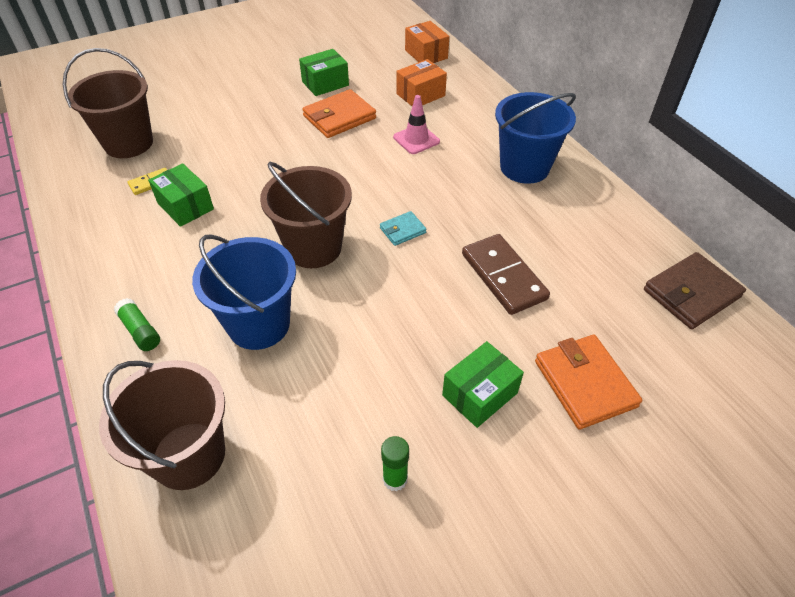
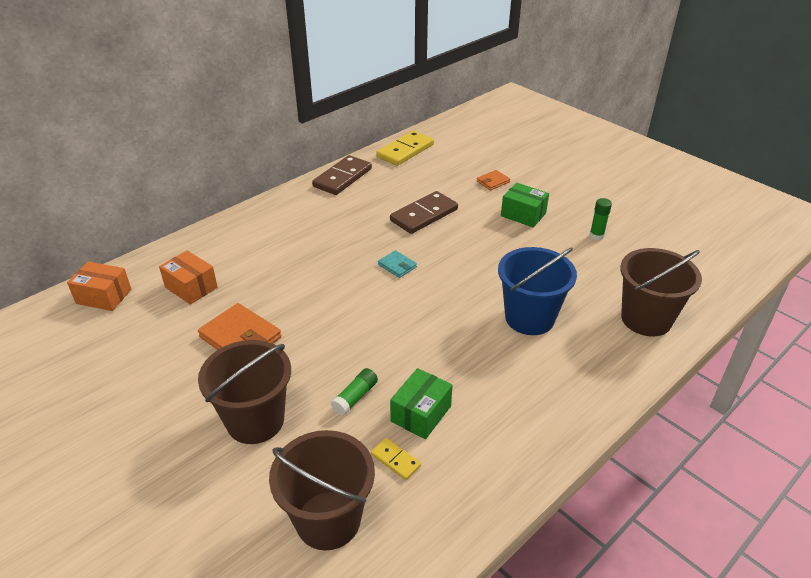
camera: 105 degrees left, 10 degrees down
(140, 331) = (576, 384): green glue stick -> green glue stick (355, 397)
(313, 248) = (438, 309): brown bucket -> brown bucket (255, 421)
(325, 83) = (170, 365): green box -> none
(416, 139) = (271, 278): pink traffic cone -> none
(426, 54) = (104, 296): orange box -> orange box turned 60 degrees clockwise
(524, 167) = (298, 216): blue bucket -> none
(585, 383) = (493, 182): orange wallet -> orange wallet, size x0.54
(610, 214) = (342, 178): none -> brown domino
(691, 293) = (405, 151): brown wallet -> yellow domino

